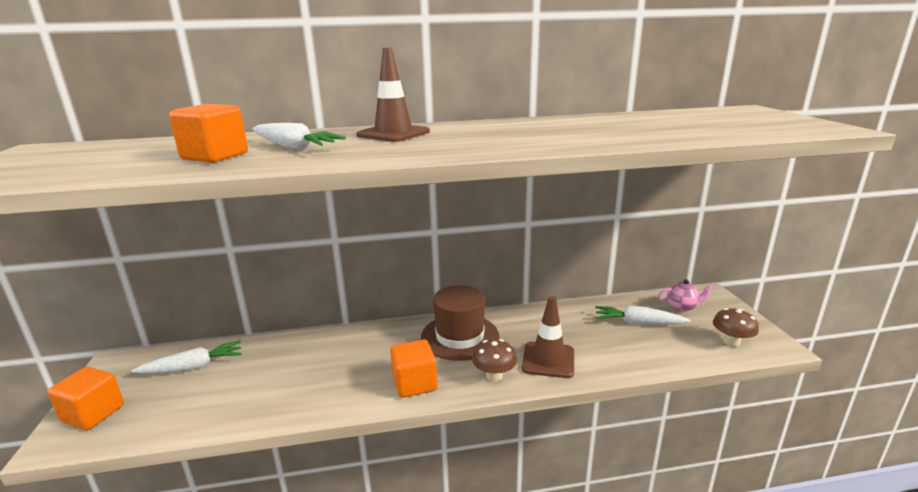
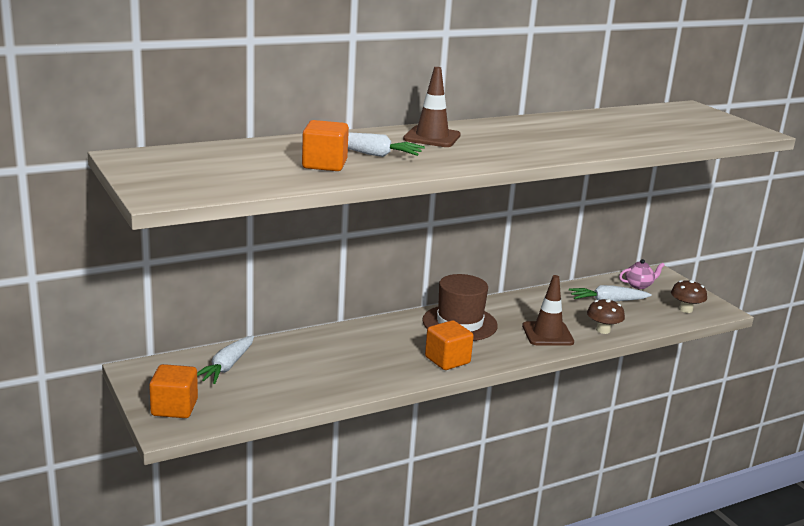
camera: 20 degrees left, 0 degrees up
(193, 367) = (226, 367): white carrot -> white carrot turned 150 degrees clockwise
(494, 376) = (510, 349): brown mushroom -> brown mushroom (603, 330)

